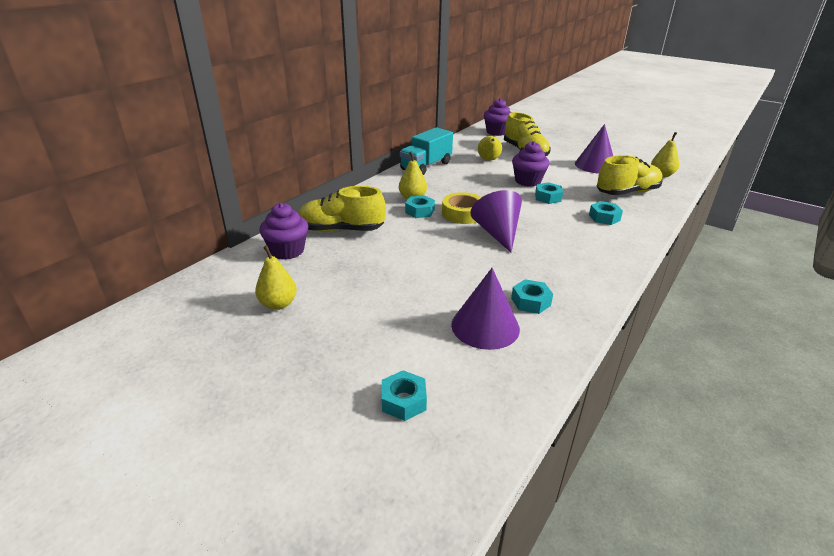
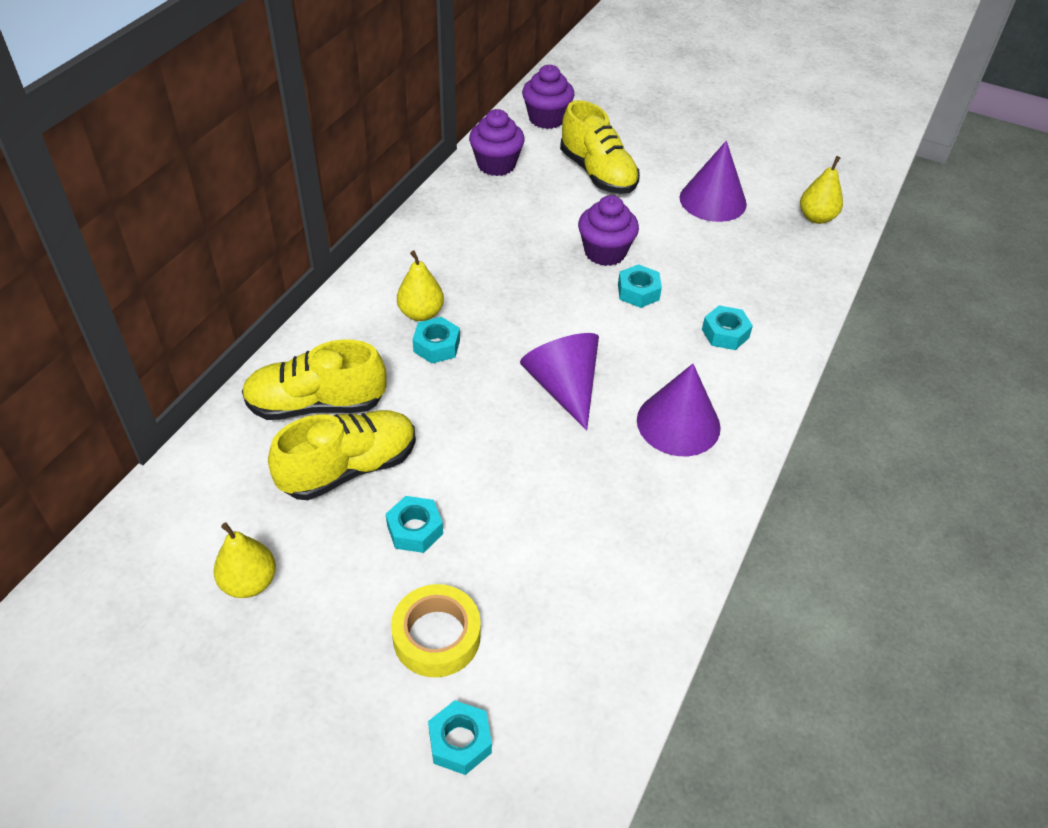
camera: 10 degrees left, 15 degrees up
(287, 251) = (238, 463): purple cupcake -> purple cupcake (496, 165)
(426, 166) = (434, 226): turquoise truck -> none
(463, 213) = (506, 345): yellow tape -> yellow tape (436, 636)
(485, 326) = (558, 590): purple cone -> purple cone (678, 423)
(488, 160) = (538, 200): yellow pear -> none
(531, 302) = (620, 533): turquoise nut -> turquoise nut (415, 529)
(627, 192) = (761, 268): yellow shoe -> yellow shoe (349, 468)

